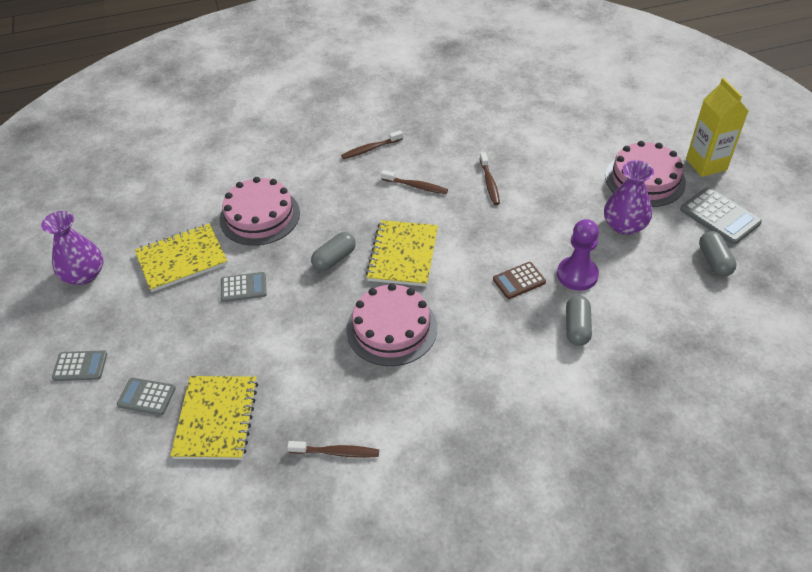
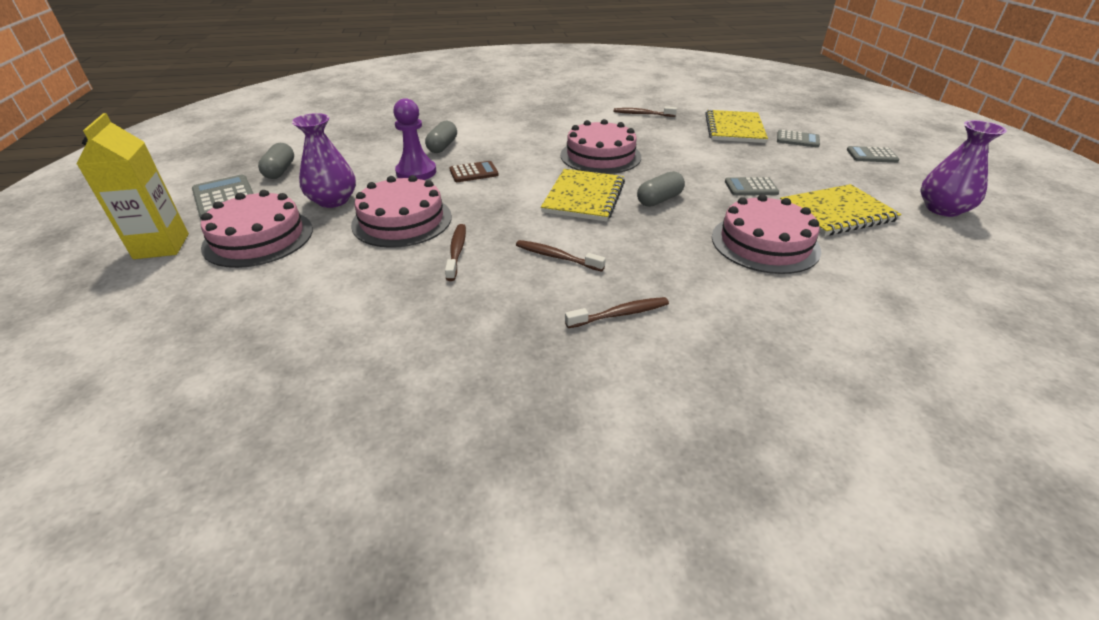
camera: 175 degrees left, 10 degrees down
(548, 209) = (402, 220): none -> pink cake

